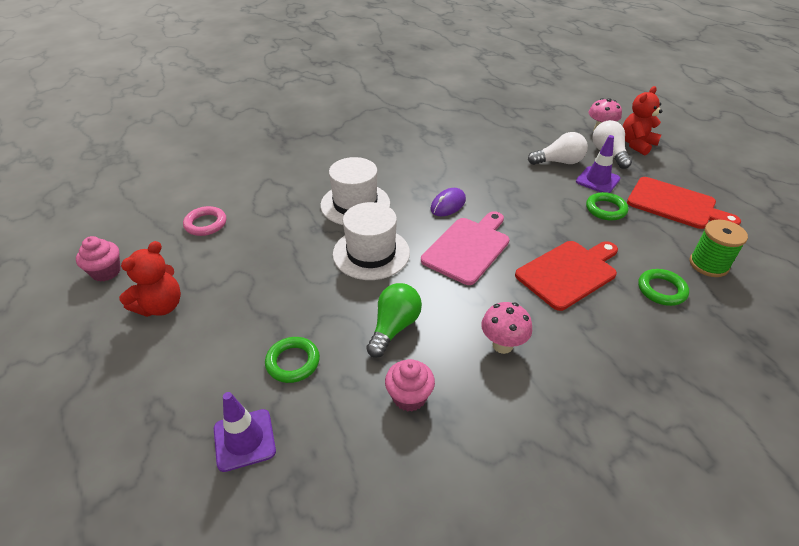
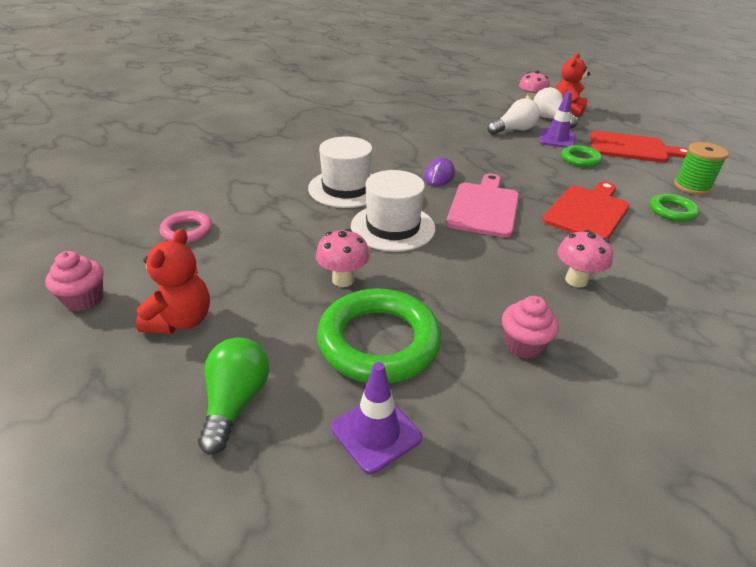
camera: 20 degrees left, 5 degrees down
(293, 362) = (378, 342): green ring -> green ring, size x1.91
(299, 297) = (343, 280): none -> pink mushroom
(394, 327) = (463, 287): green light bulb -> green light bulb (236, 402)

